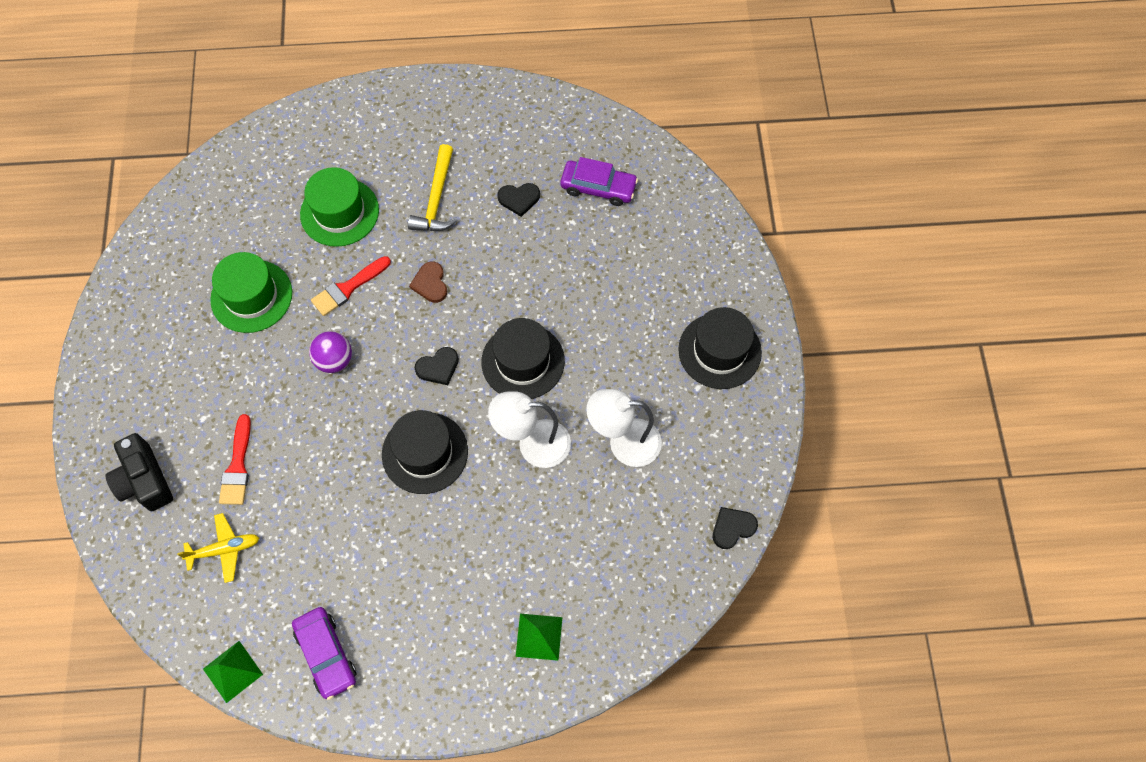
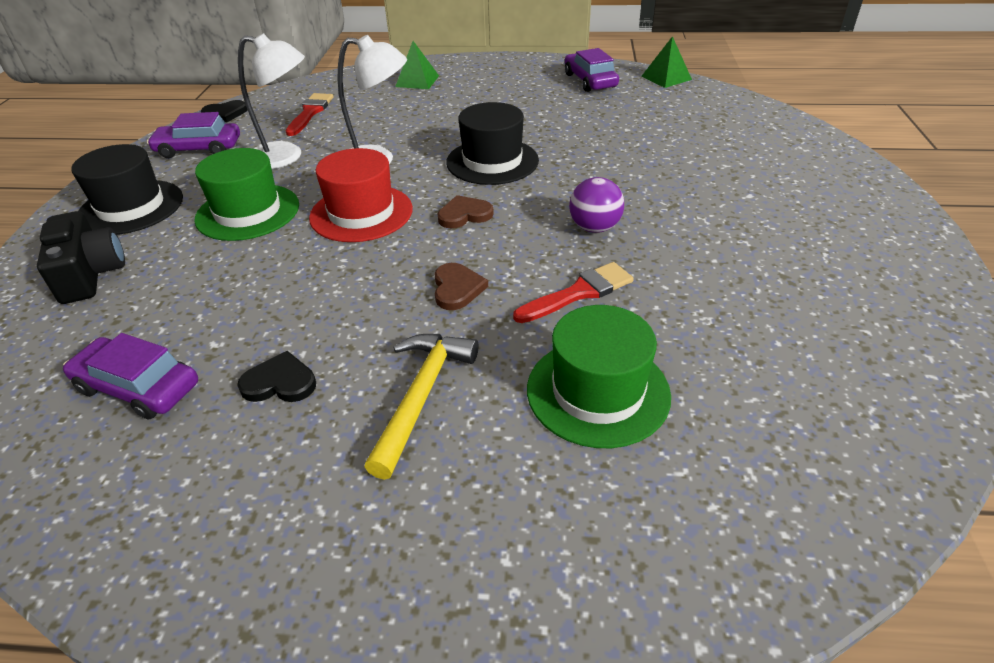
camera: 170 degrees left, 25 degrees down
(144, 480) = (796, 160): black camera -> black camera (90, 274)
(224, 549) = (692, 123): yellow plane -> none
(237, 466) = (695, 163): red brush -> red brush (310, 113)
(251, 296) = (725, 294): green hat -> green hat (248, 212)
(438, 367) = (464, 215): black heart -> brown heart
(523, 361) = (361, 213): black hat -> red hat
(718, 450) = (199, 149): none -> purple car

